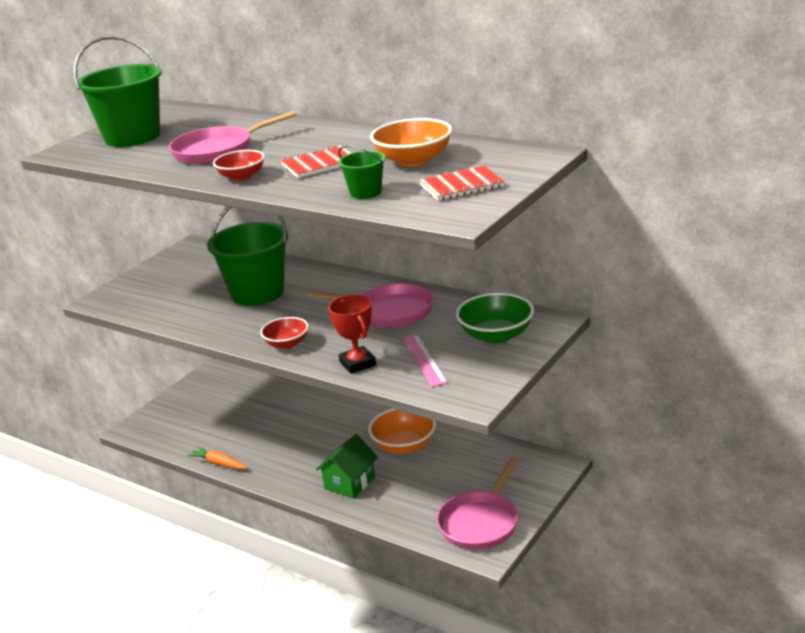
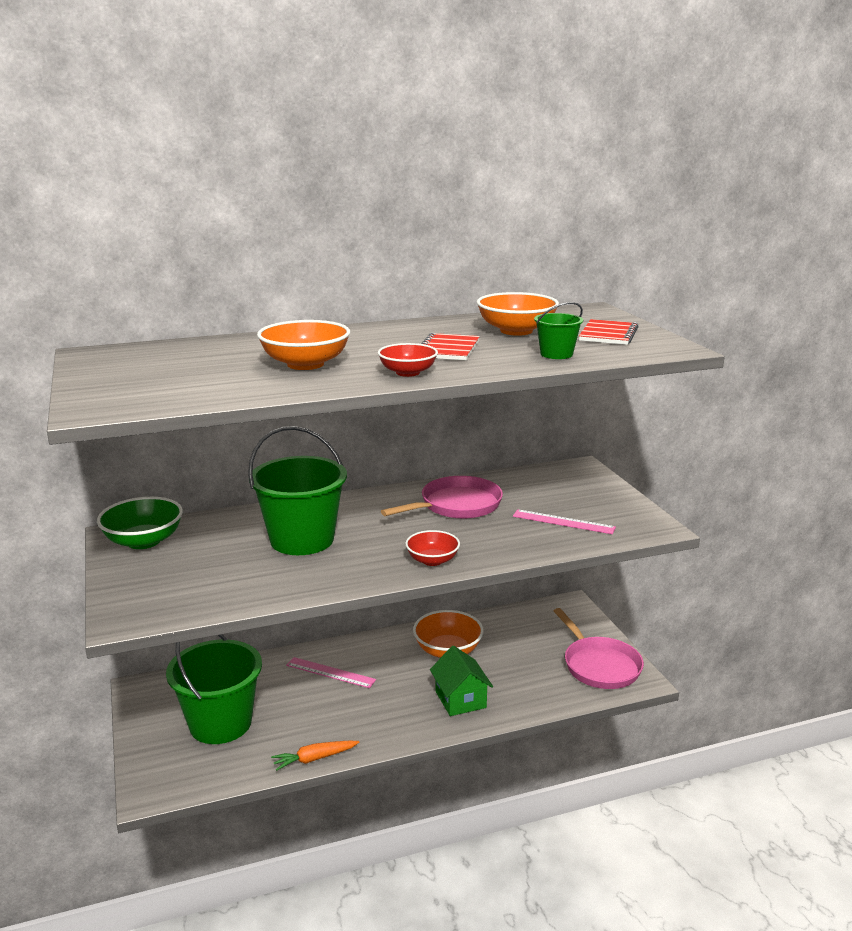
camera: 55 degrees left, 5 degrees down
(132, 137) = (150, 378): green bucket -> green bucket (220, 723)
(218, 150) = (305, 364): pink pan -> orange bowl
(315, 417) = (330, 672): none -> pink ruler
(357, 363) = (525, 546): red trophy -> none
(496, 335) = (569, 488): green bowl -> green bowl (143, 541)

